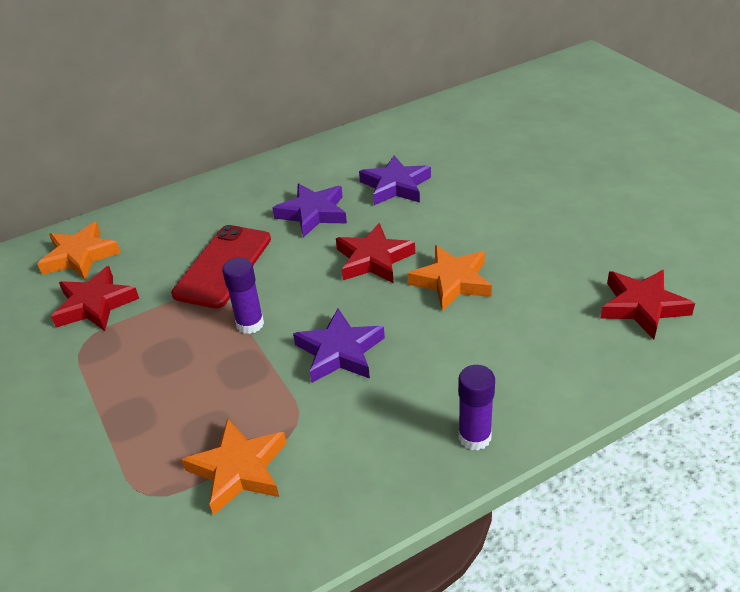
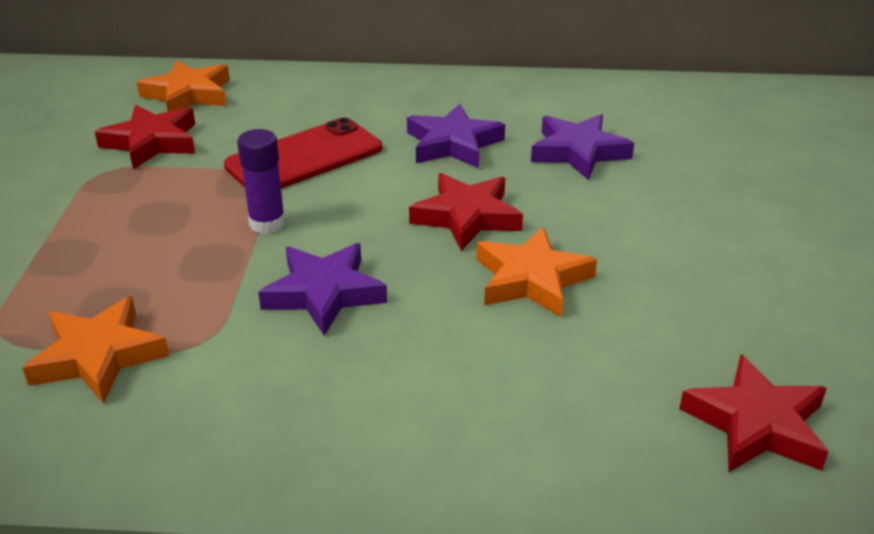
camera: 30 degrees right, 5 degrees down
(474, 437) = (367, 459): purple glue stick -> none

